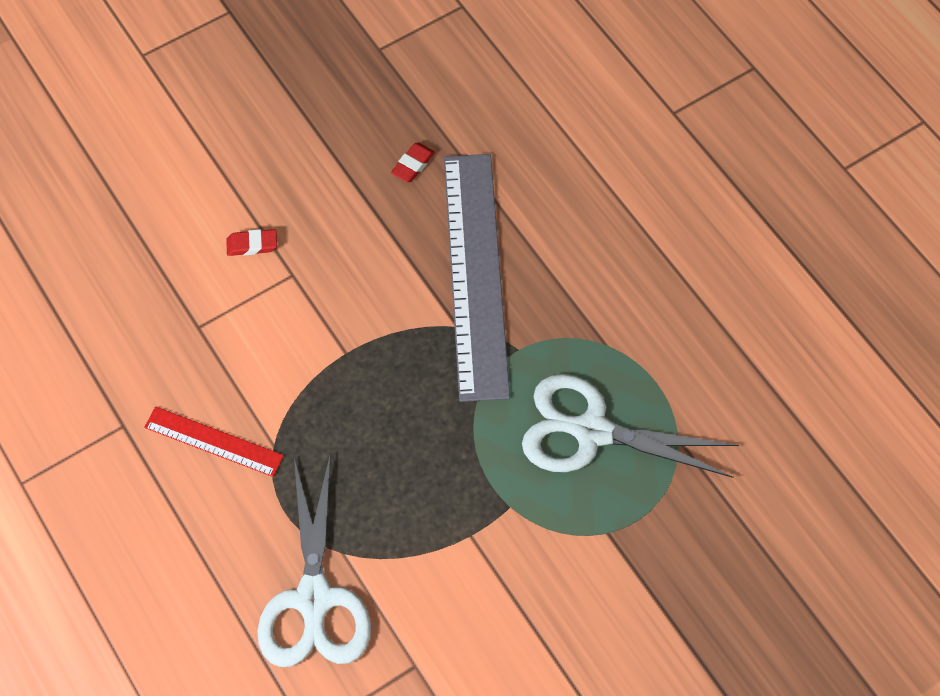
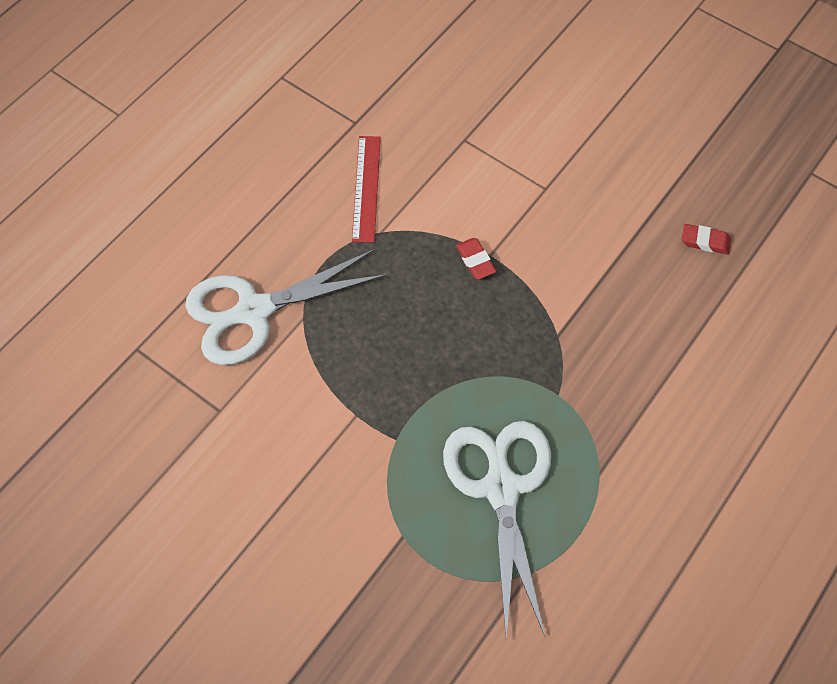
camera: 70 degrees right, 0 degrees up
(252, 245) = (559, 149): red eraser -> red eraser (475, 261)
(475, 274) = (618, 331): grey ruler -> none

